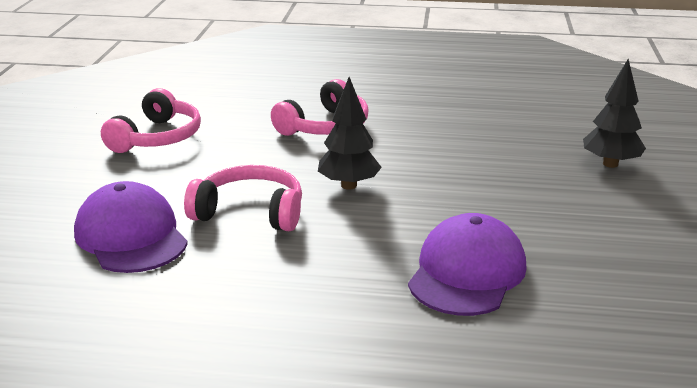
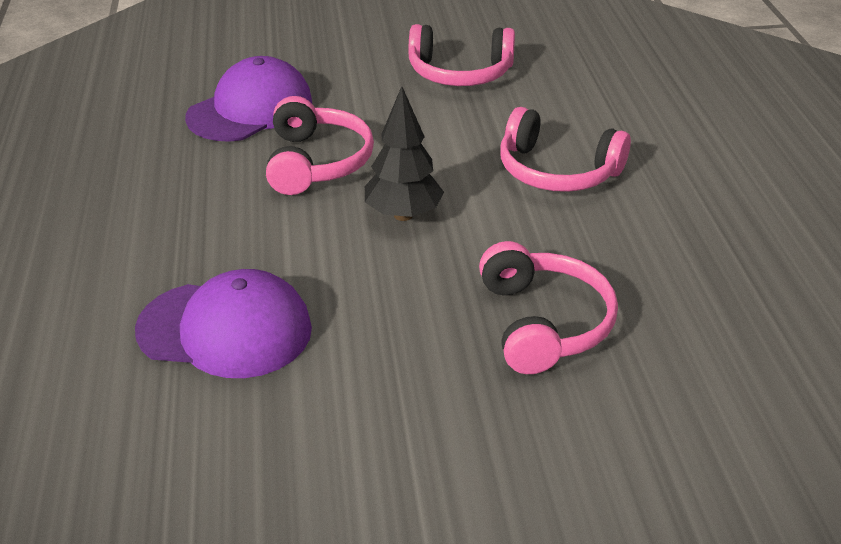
camera: 75 degrees right, 10 degrees up
(490, 157) = (543, 323): none -> pink headphones
(610, 164) = (588, 458): black tree -> none

